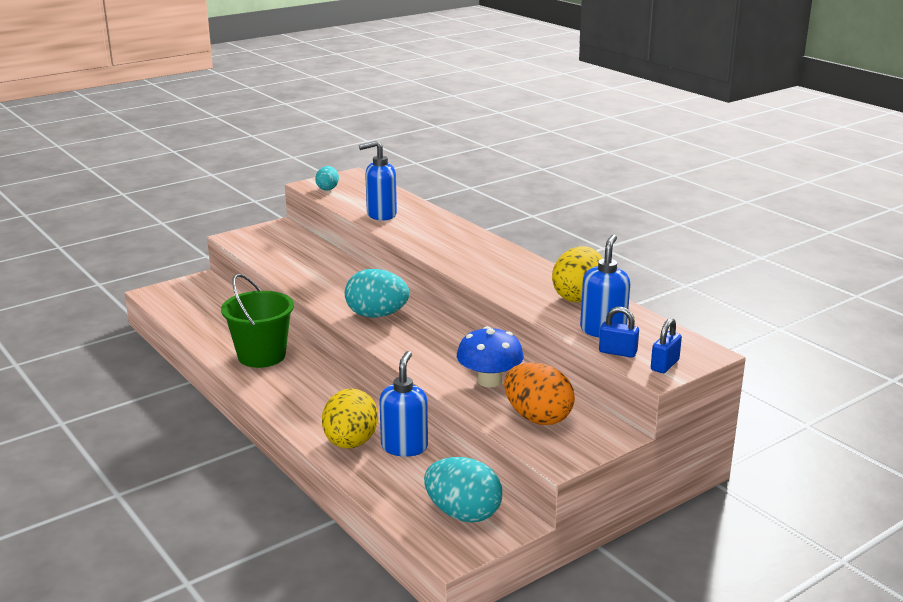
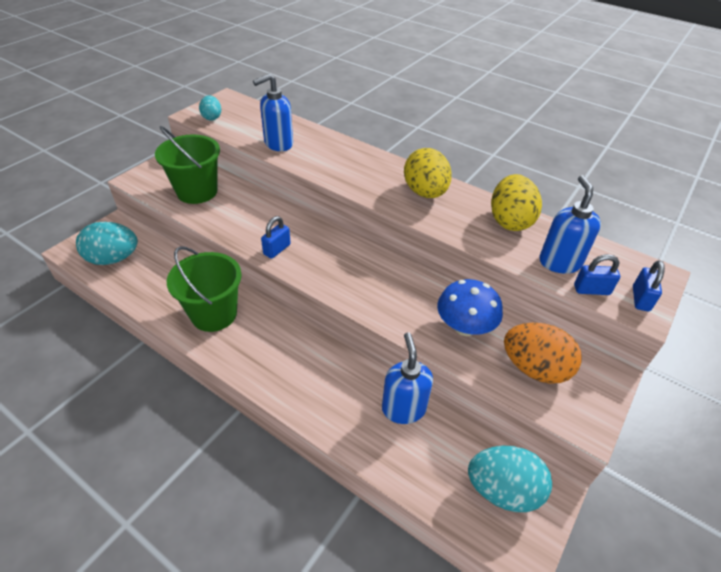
camera: 20 degrees left, 20 degrees up
(288, 253) = (197, 191): none -> green bucket
(340, 303) = (277, 249): none -> blue padlock
(350, 443) = (352, 416): yellow egg -> yellow egg (425, 193)
(377, 315) = (318, 259): turquoise egg -> turquoise egg (113, 259)

